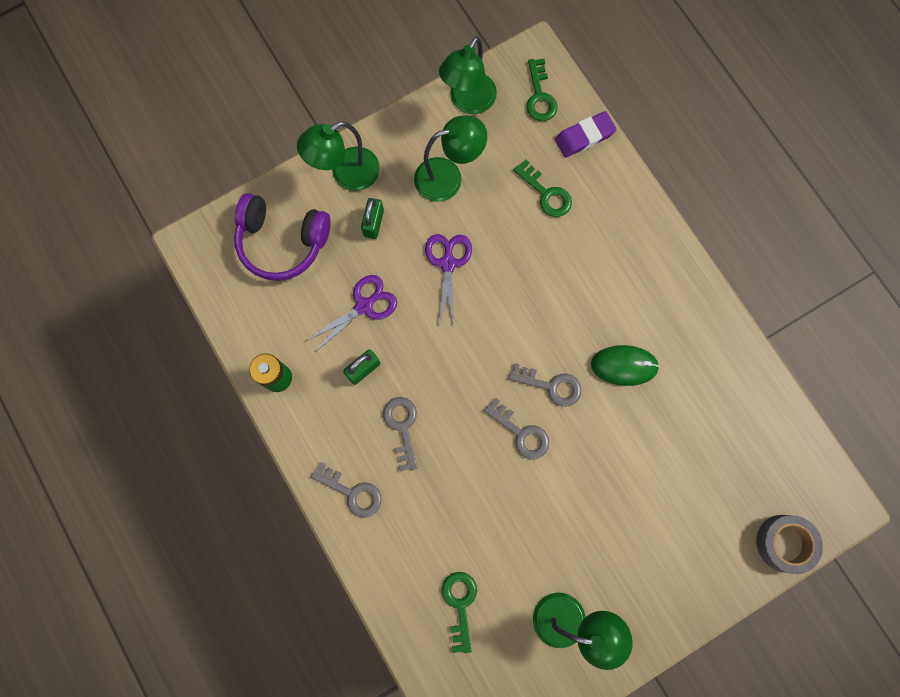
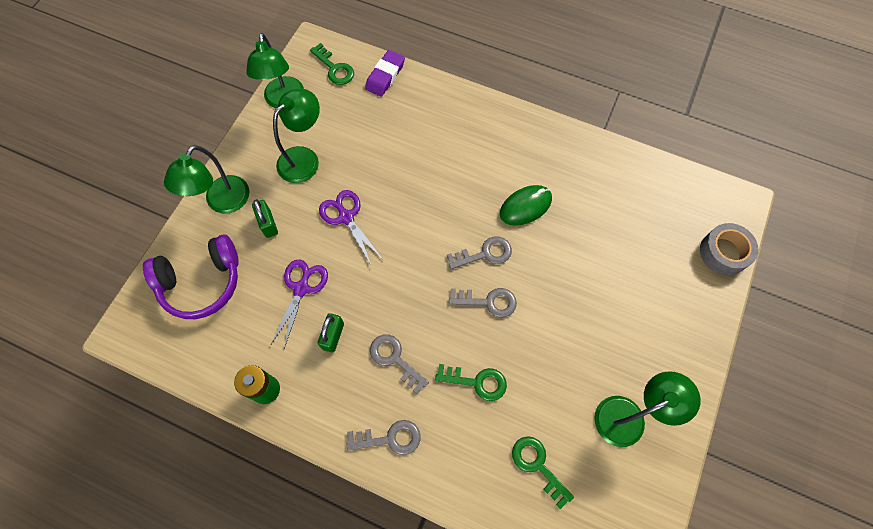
camera: 35 degrees left, 10 degrees down
(546, 193) = (385, 127): green key -> green key (476, 382)

